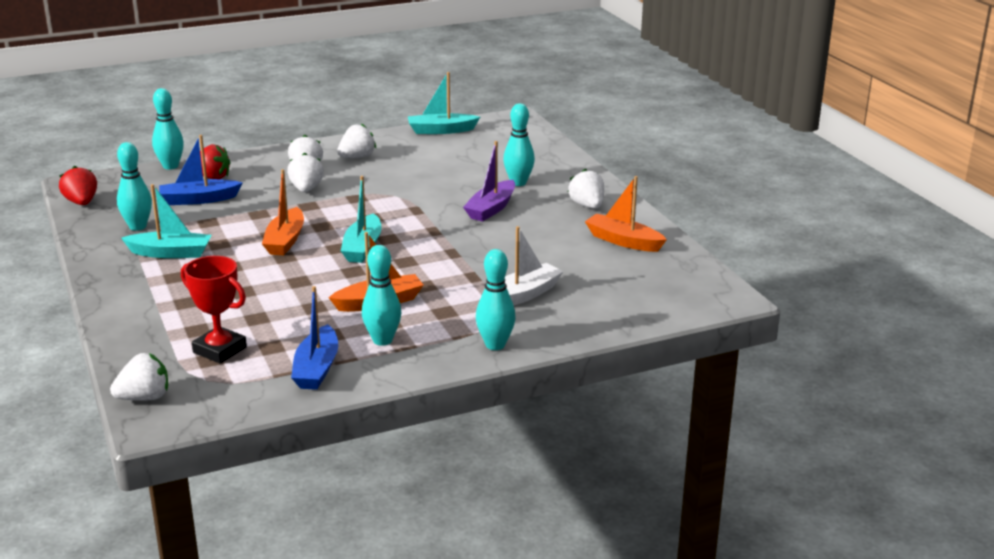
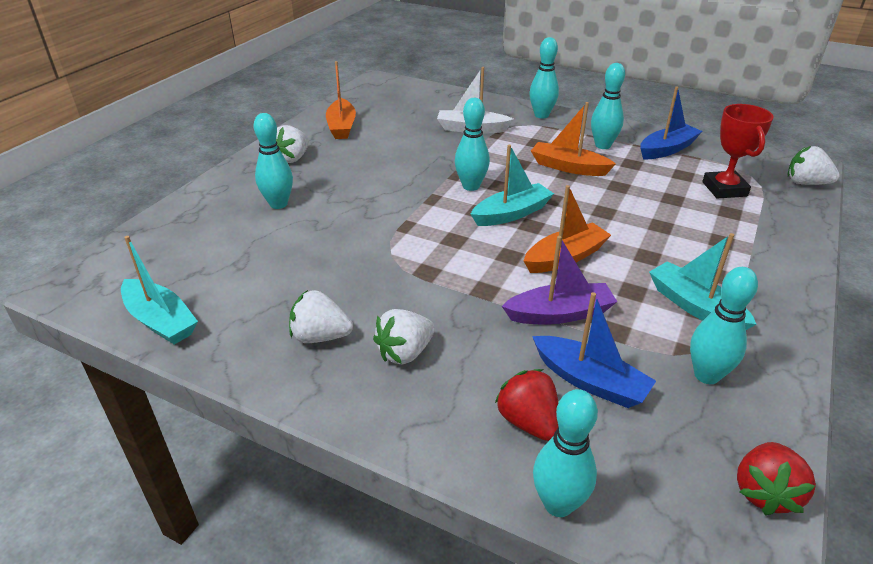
camera: 130 degrees left, 10 degrees up
(306, 189) = (452, 317): white strawberry -> none
(425, 250) = (471, 186): none -> turquoise bowling pin
(491, 209) = (354, 193): purple boat -> purple boat (559, 314)

